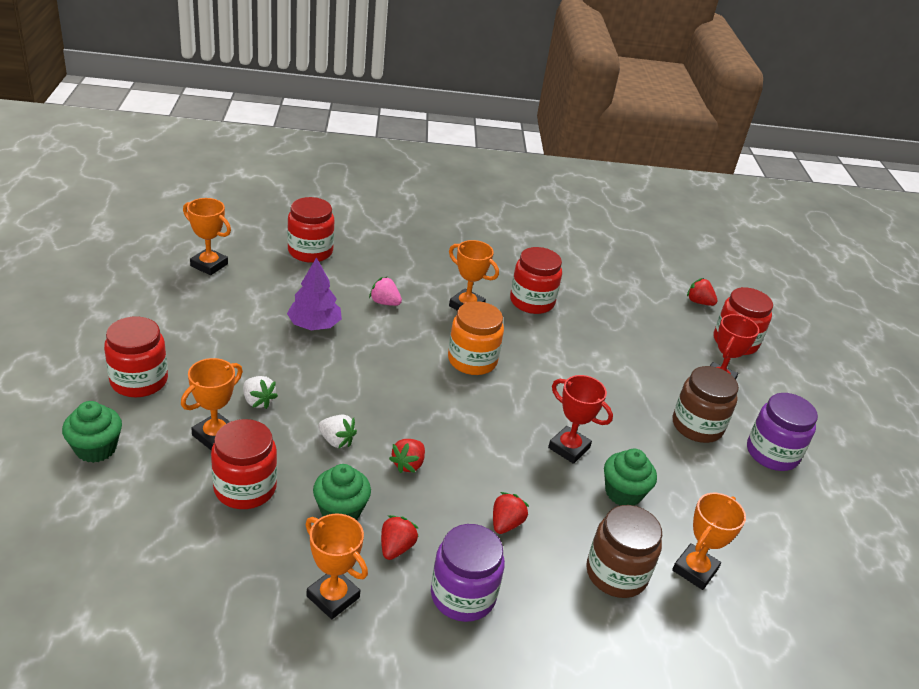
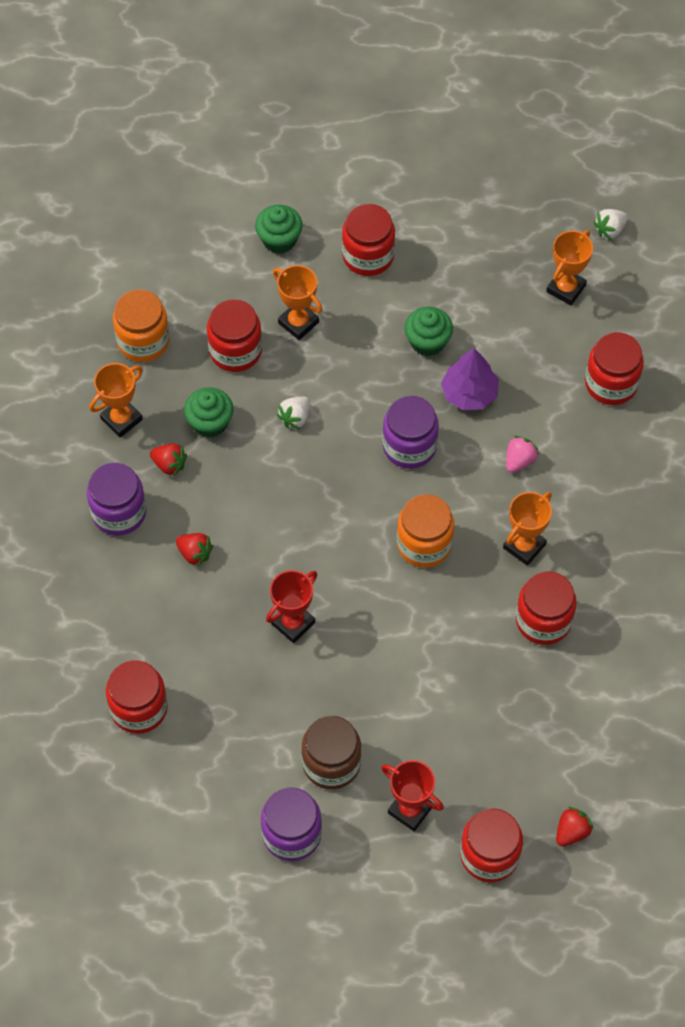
camera: 100 degrees right, 25 degrees up
(218, 577) = (143, 341): none -> orange jar
(258, 401) = (346, 351): white strawberry -> white strawberry (610, 230)
(371, 364) = (409, 446): none -> purple jar
(408, 464) = (266, 477): red strawberry -> none
(616, 573) = (137, 638): brown jar -> none
(623, 493) = (233, 664): green cupcake -> green cupcake (427, 342)
(694, 570) = (139, 708): orange trophy -> red jar

